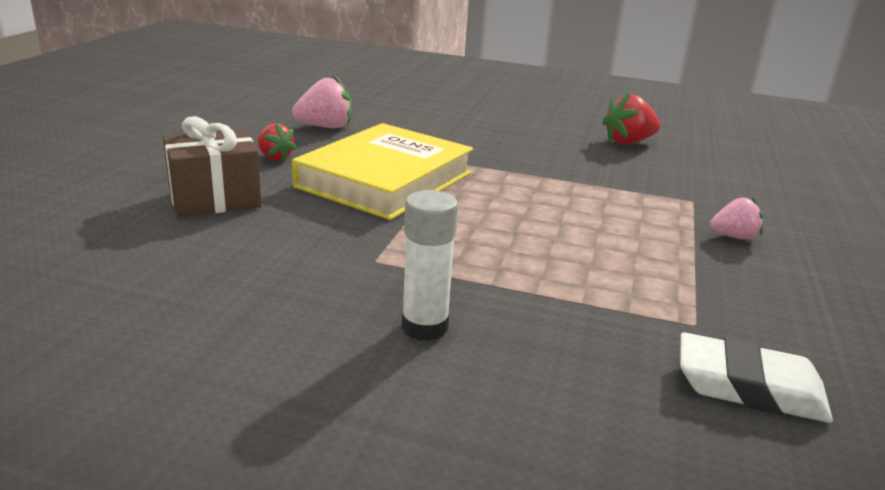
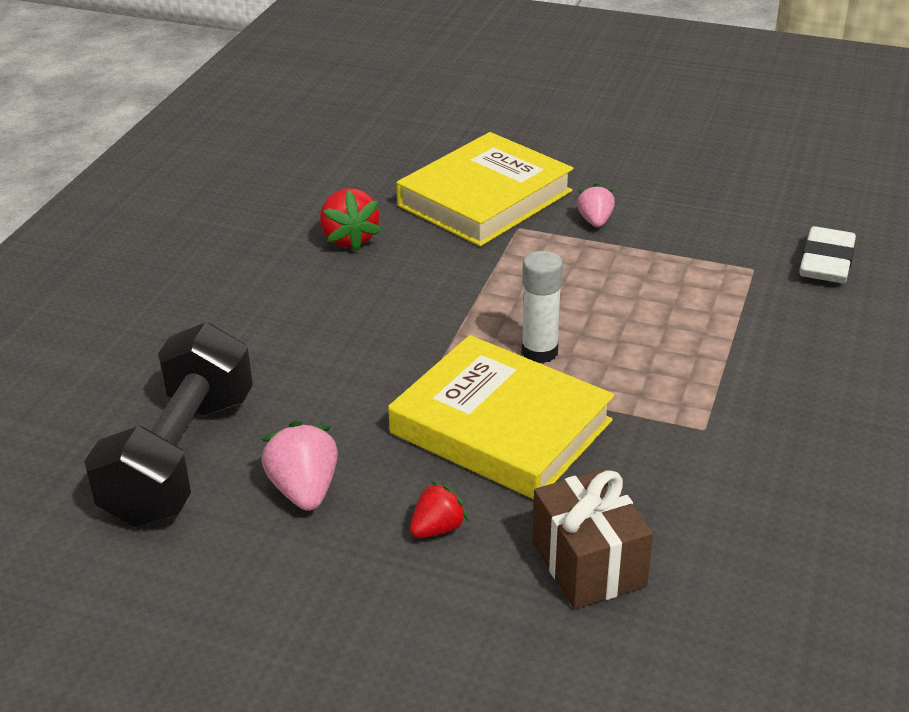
camera: 85 degrees left, 10 degrees up
(362, 102) = (180, 458): none -> black dumbbell
(424, 327) = (808, 399): white glue stick -> white glue stick (539, 352)
(734, 189) = (485, 198): none -> yellow book

